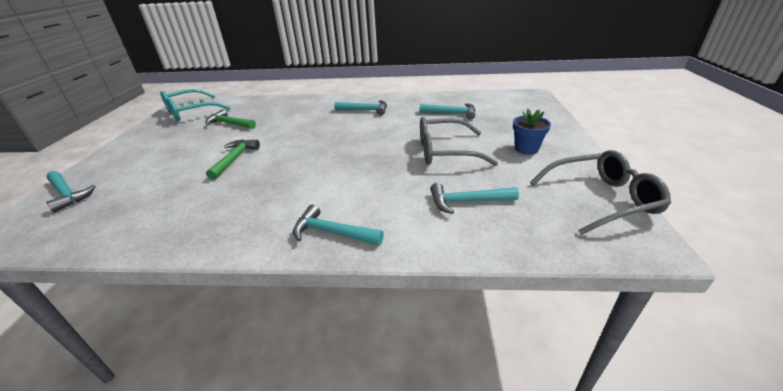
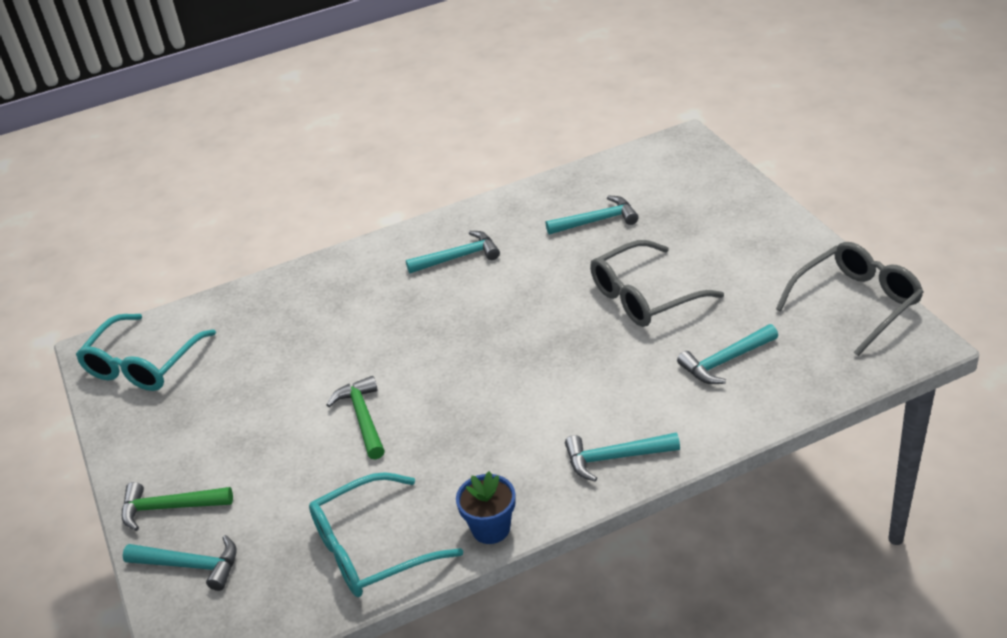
camera: 25 degrees left, 5 degrees up
(142, 224) = (372, 548): none -> turquoise glasses
(229, 124) = (260, 363): green hammer -> green hammer (169, 508)
(526, 149) = (739, 256): blue flower pot -> blue flower pot (490, 528)

